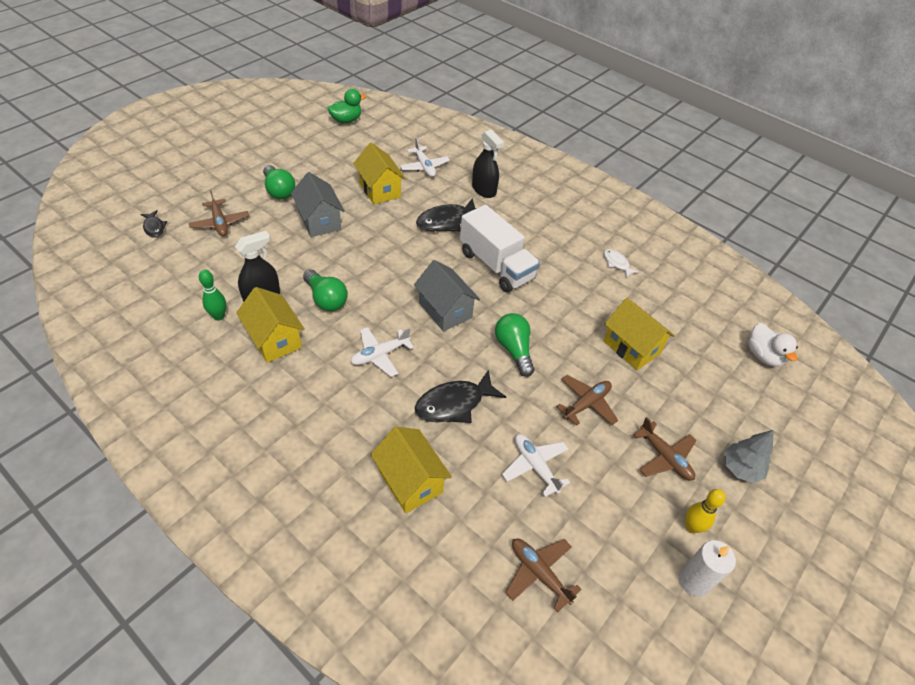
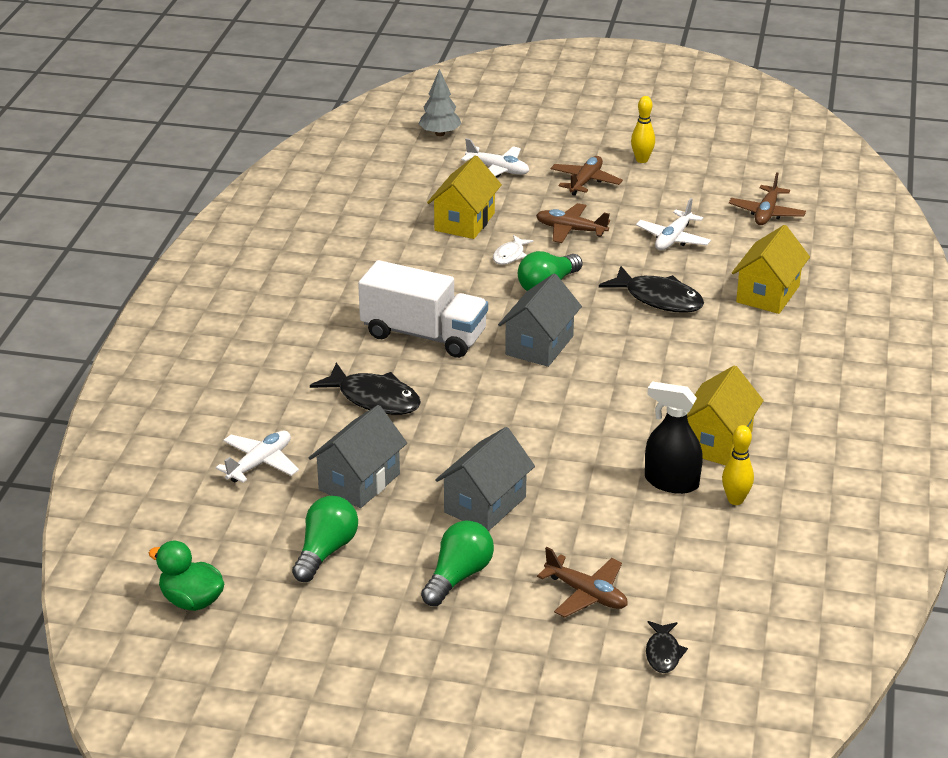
camera: 115 degrees left, 15 degrees down
(154, 227) = (663, 653): black fish -> black fish turned 150 degrees clockwise
(219, 316) = (735, 500): green bowling pin -> yellow bowling pin
(220, 223) = (586, 594): brown plane -> brown plane turned 90 degrees clockwise
(326, 299) = (617, 434): green light bulb -> green light bulb (325, 551)
(380, 190) = (359, 482): yellow house -> grey house
(380, 355) = (652, 363): white plane -> white plane (498, 170)
(484, 190) = (269, 392): black spray bottle -> none
(496, 265) = (424, 335): white truck -> white truck turned 90 degrees clockwise
(617, 263) = (331, 257): white fish -> white fish (510, 255)
(694, 581) = (688, 152): white candle -> none
(740, 468) = (554, 147): grey tree -> grey tree (440, 133)
(763, 356) = (395, 153): white duck -> none

